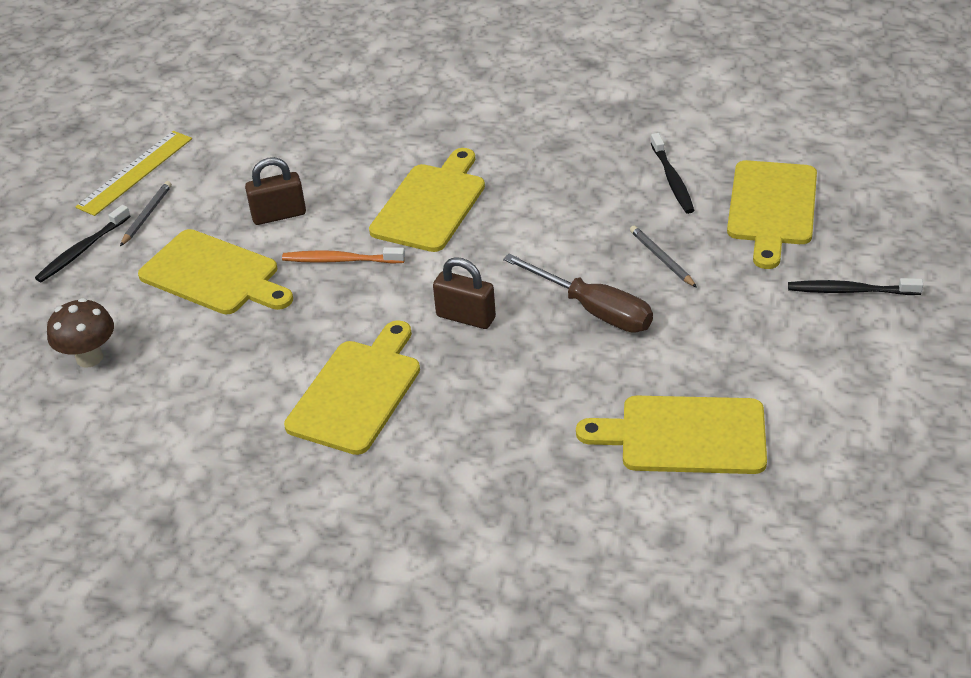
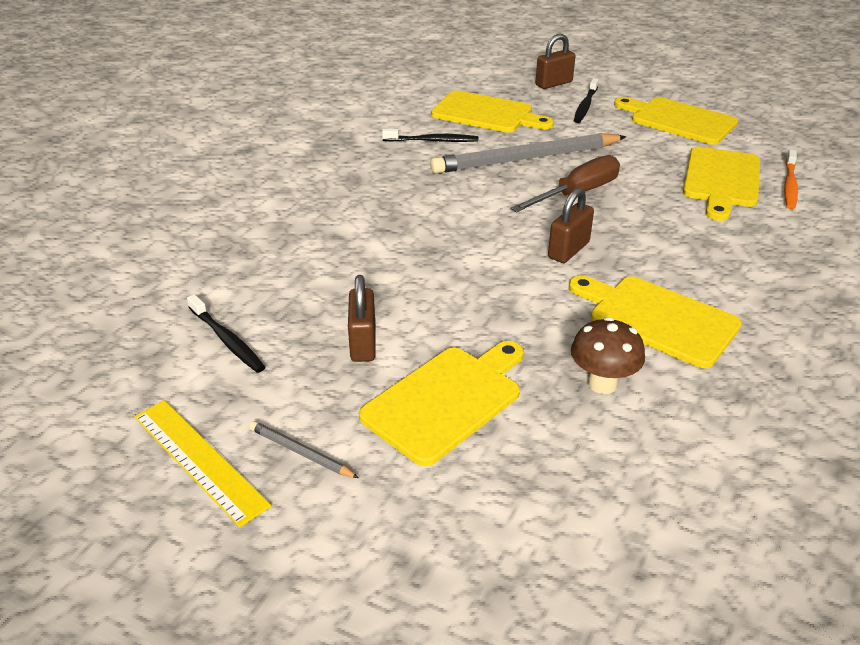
camera: 80 degrees left, 5 degrees down
(82, 250) = (341, 522): black toothbrush -> black toothbrush (227, 340)
(89, 358) = (565, 521): brown mushroom -> brown mushroom (602, 383)
(340, 260) = (460, 309): orange toothbrush -> orange toothbrush (789, 185)
(430, 204) = (400, 249): yellow cutting board -> yellow cutting board (678, 120)
(661, 258) = (526, 159): grey pencil -> grey pencil, size x2.43
(909, 252) = (554, 84): none -> brown padlock

